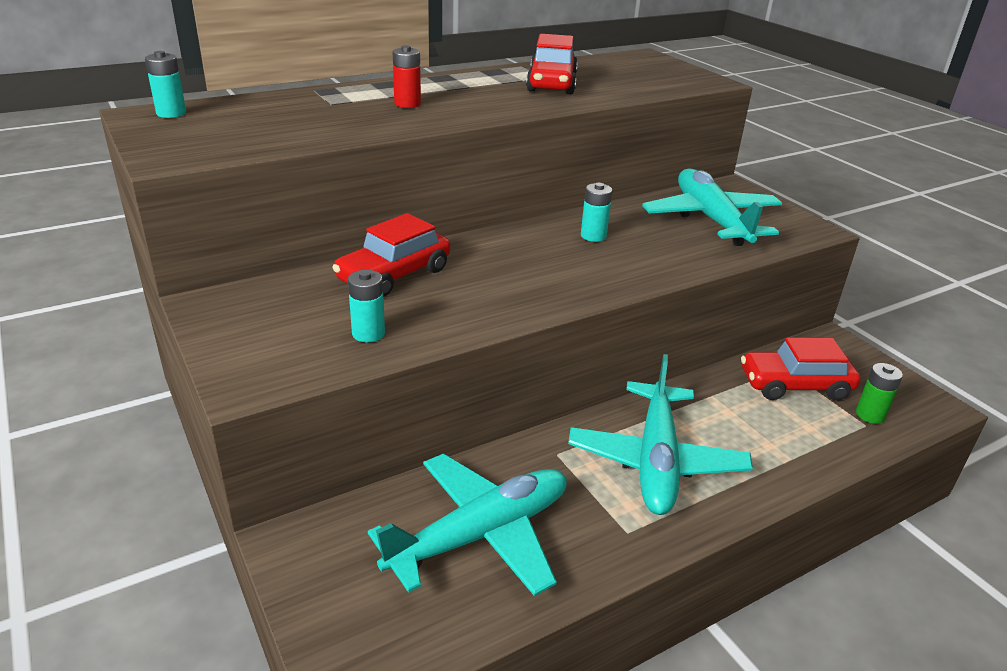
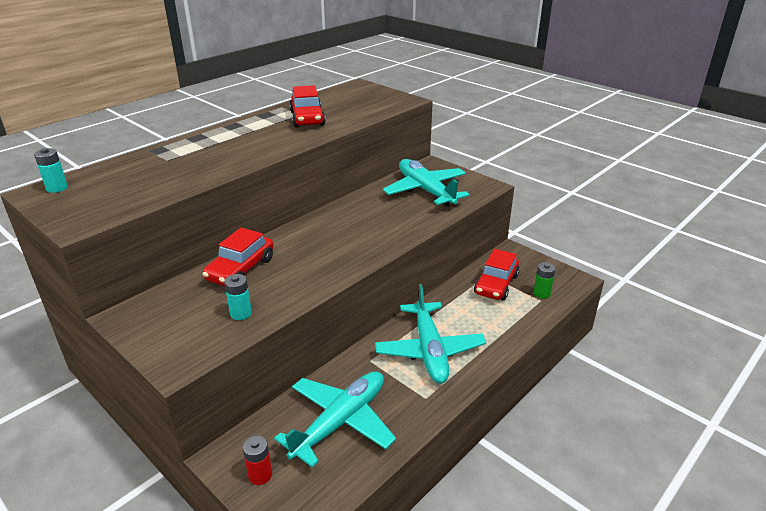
camera: 15 degrees left, 0 degrees up
(407, 104) = (219, 151): red battery -> red battery (260, 475)
(593, 236) = (357, 216): turquoise battery -> none
(795, 385) = (496, 284): red car -> red car turned 45 degrees counterclockwise

